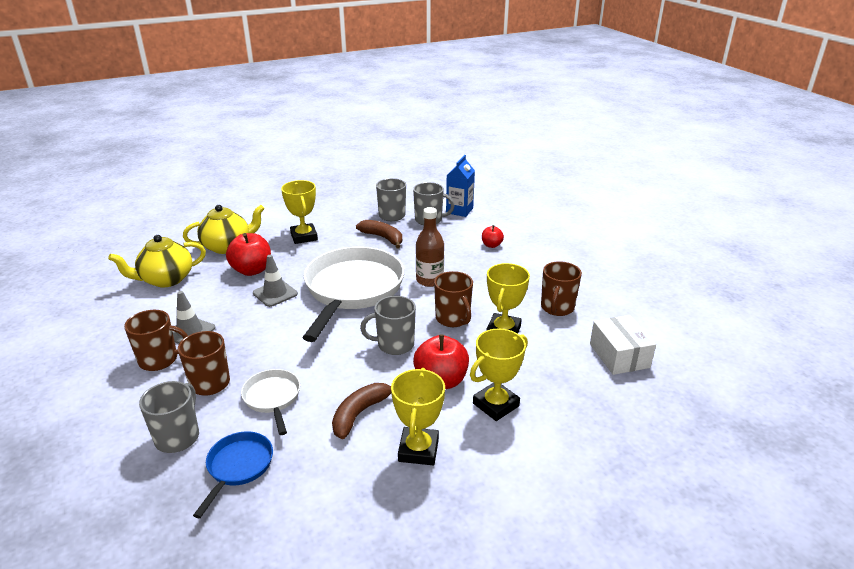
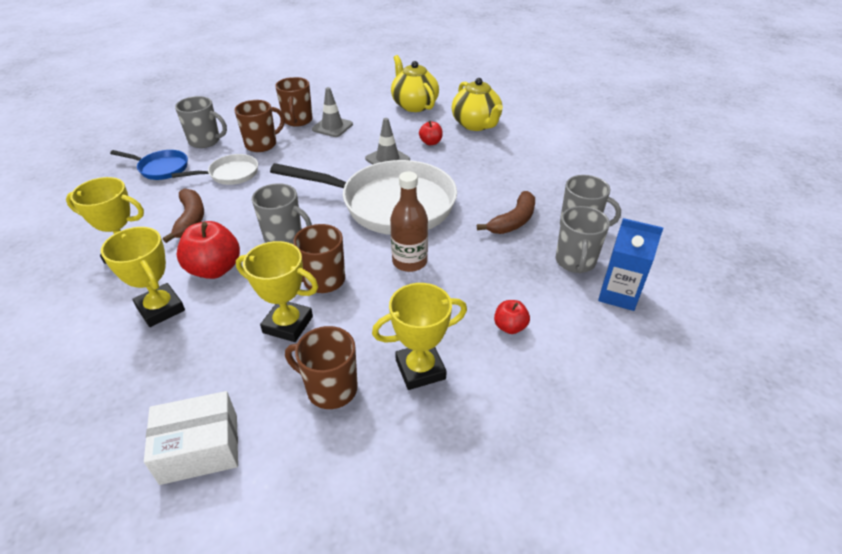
camera: 90 degrees right, 10 degrees up
(252, 270) = (430, 142): red apple -> red apple, size x0.54
(304, 237) = (505, 165): yellow trophy -> yellow trophy (420, 369)
(360, 413) = (190, 220): brown banana -> brown banana turned 45 degrees clockwise
(394, 345) = (284, 236): grey mug -> grey mug turned 120 degrees clockwise

